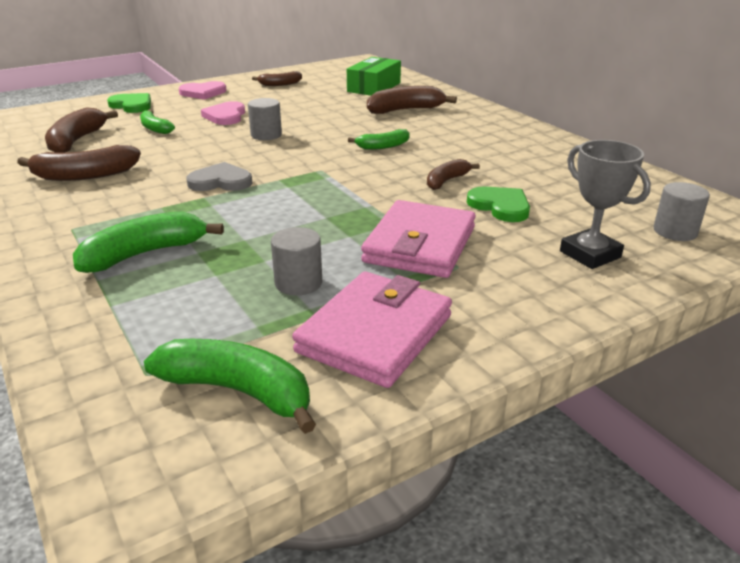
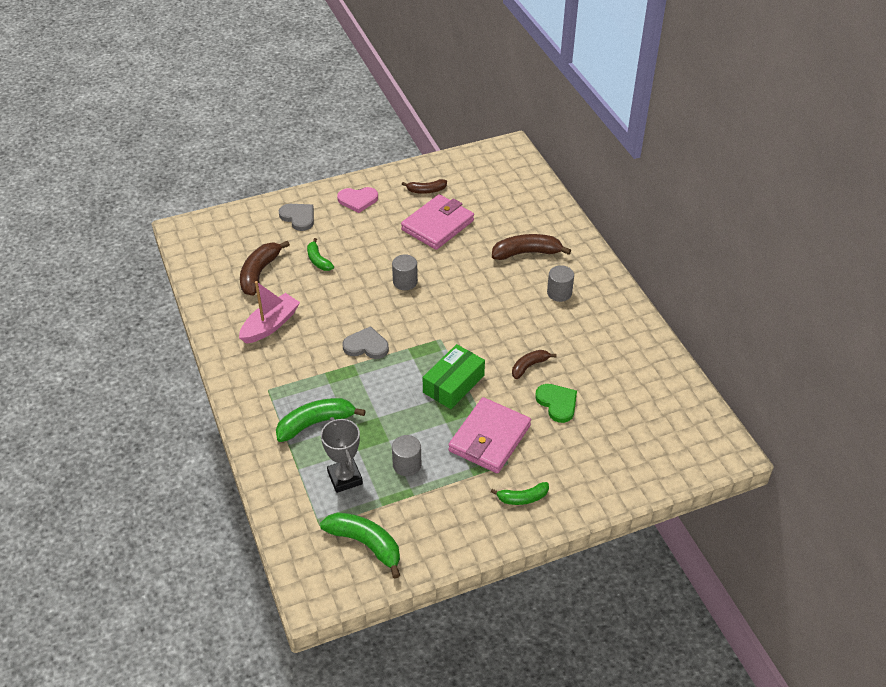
camera: 10 degrees right, 15 degrees up
(85, 175) = (270, 325): brown banana -> pink boat
(132, 105) = (298, 217): green heart -> grey heart
(225, 116) = (375, 246): pink heart -> none
(374, 87) = (509, 206): green box -> green box (453, 384)
(375, 334) = (443, 514): pink wallet -> pink wallet (437, 225)
(383, 146) = (494, 311): green banana -> green banana (522, 498)
(590, 254) = (596, 463): grey trophy -> grey trophy (345, 478)
(675, 231) = (665, 448): grey cylinder -> grey cylinder (559, 293)

